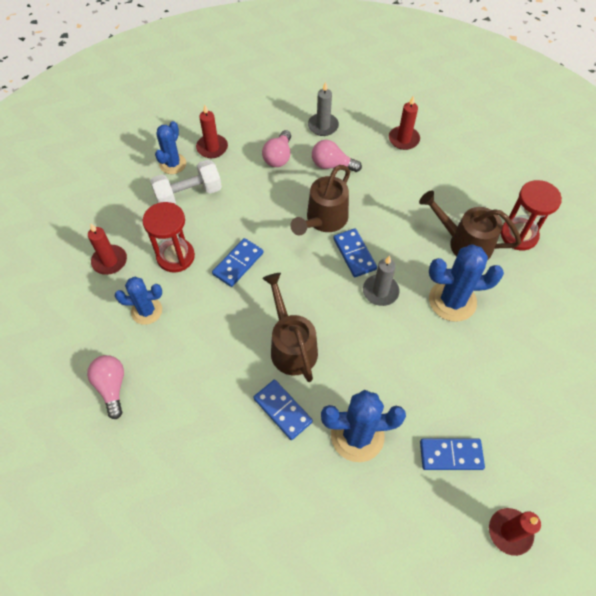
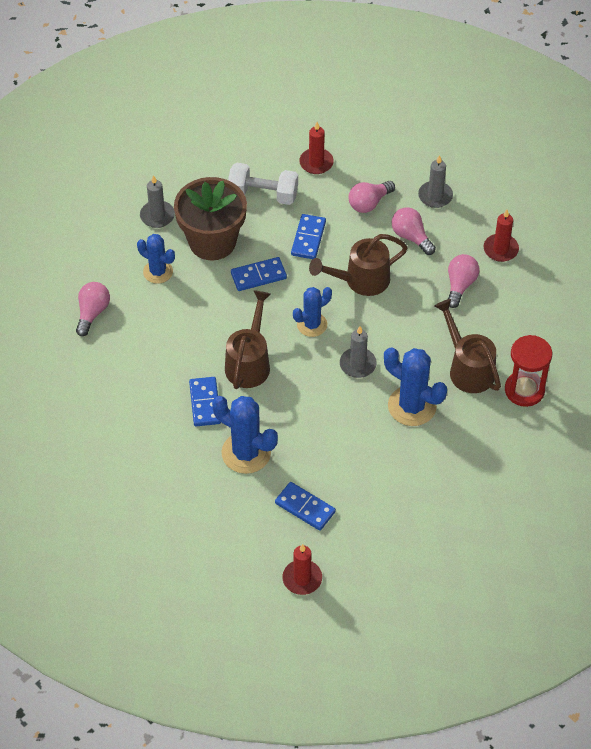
camera: 35 degrees right, 5 degrees down
(109, 261) = (157, 216): red candle -> grey candle
(173, 164) = (270, 159): blue cactus -> blue cactus (312, 324)
(175, 256) = (212, 241): red hourglass -> brown flower pot
(354, 254) = (363, 323): blue domino -> blue domino (308, 238)
(400, 182) = (460, 285): none -> pink light bulb

